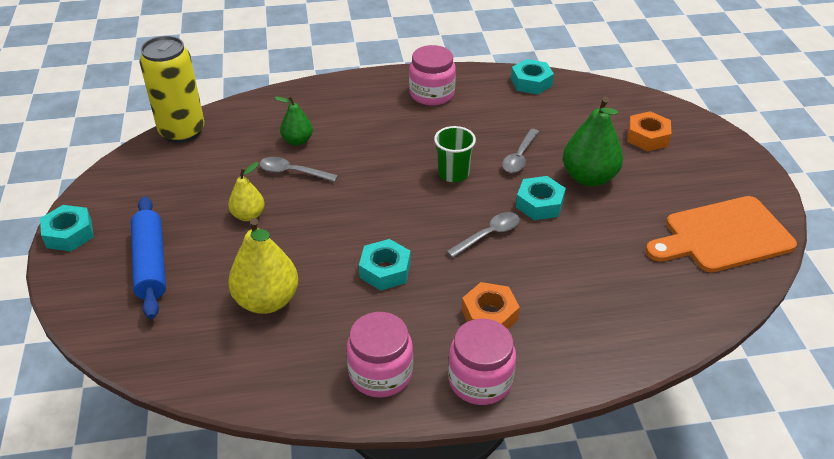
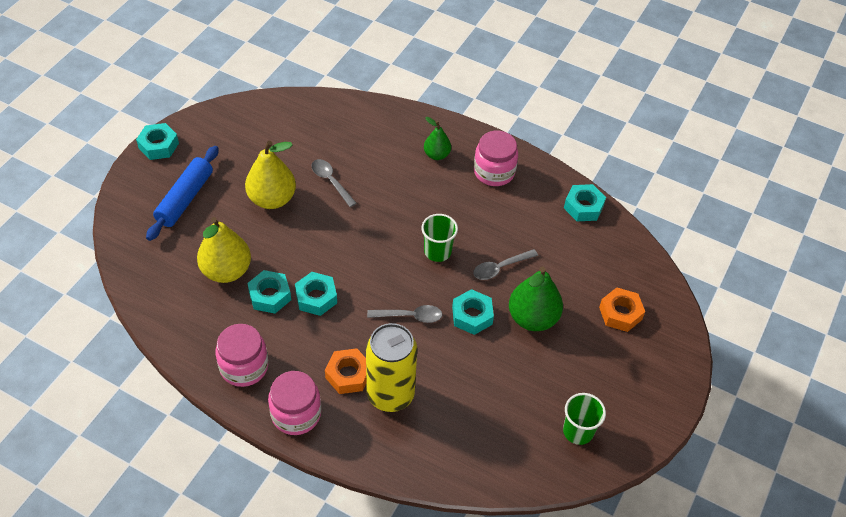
camera: 35 degrees right, 10 degrees up
(182, 131) = (291, 103): yellow can -> yellow can (390, 394)
(248, 215) = (272, 199): yellow pear -> yellow pear, size x1.73
(297, 141) = (358, 157): green pear -> green pear (436, 155)
(337, 296) = (270, 296): none -> turquoise nut
(723, 236) = (578, 431): orange cutting board -> green cup

